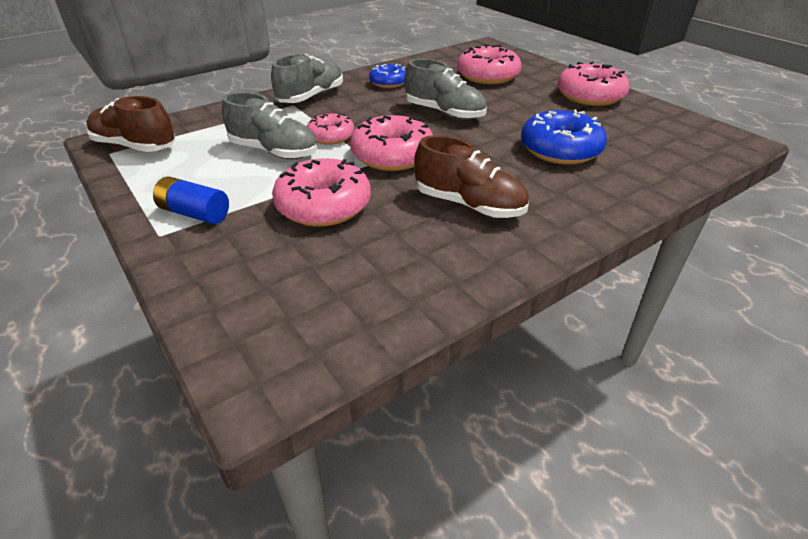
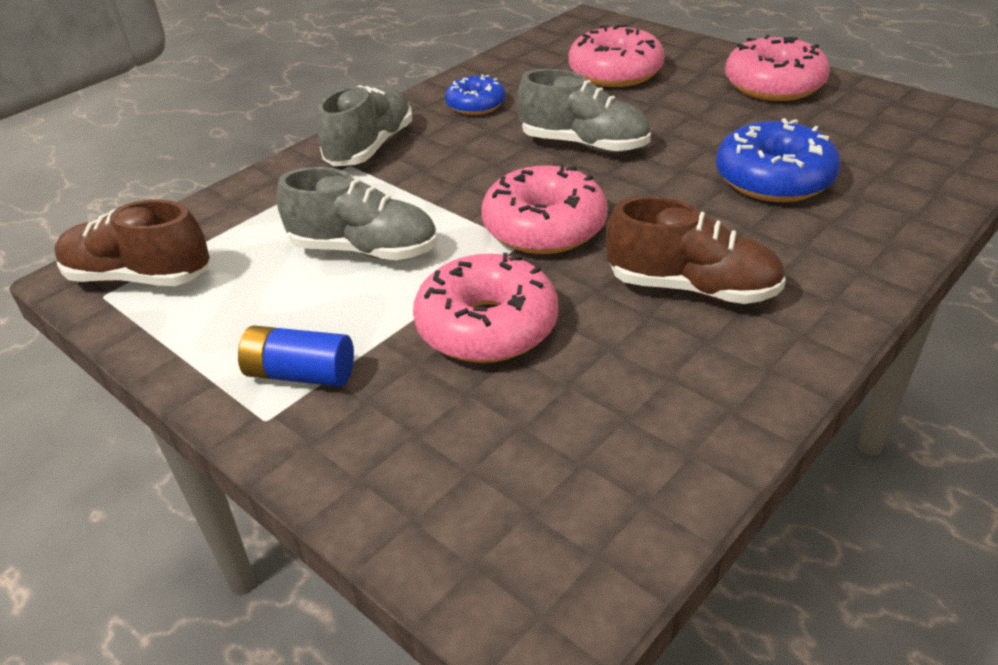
camera: 10 degrees left, 0 degrees up
(331, 136) = (437, 210): pink donut -> none

